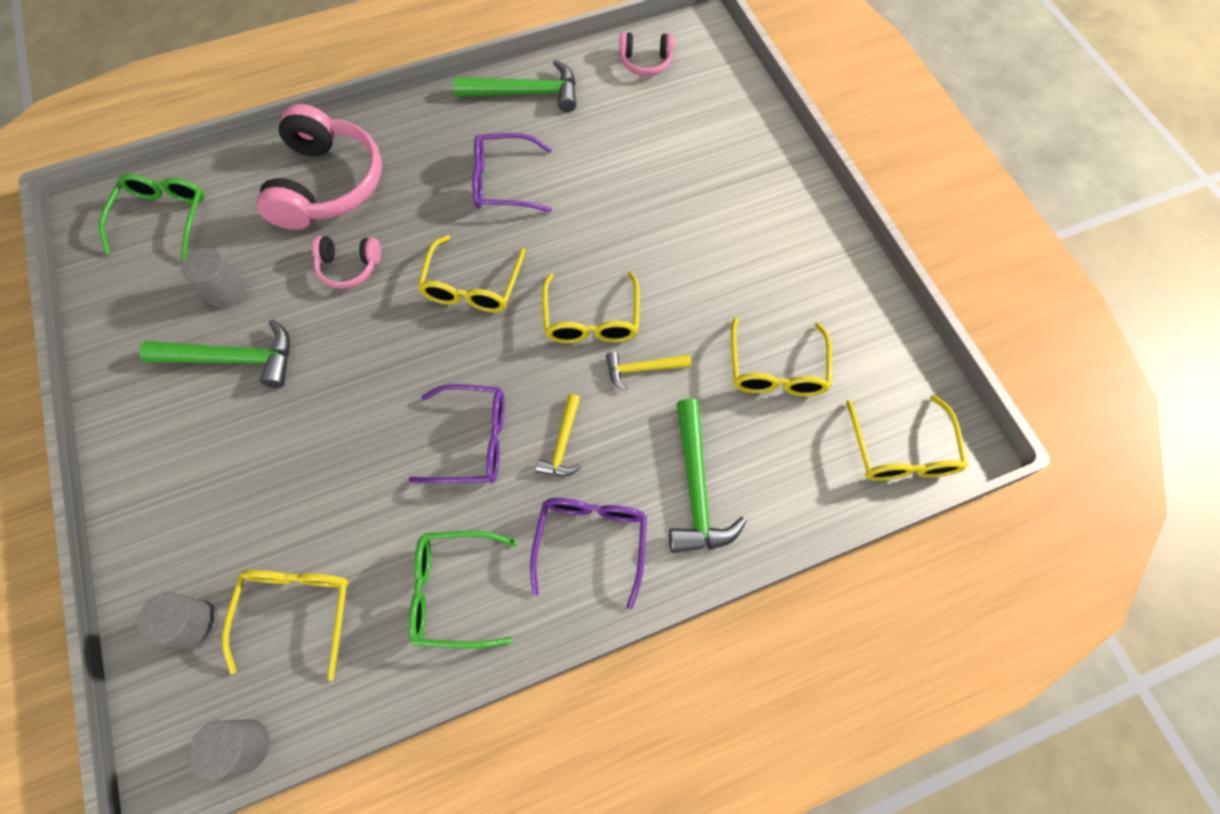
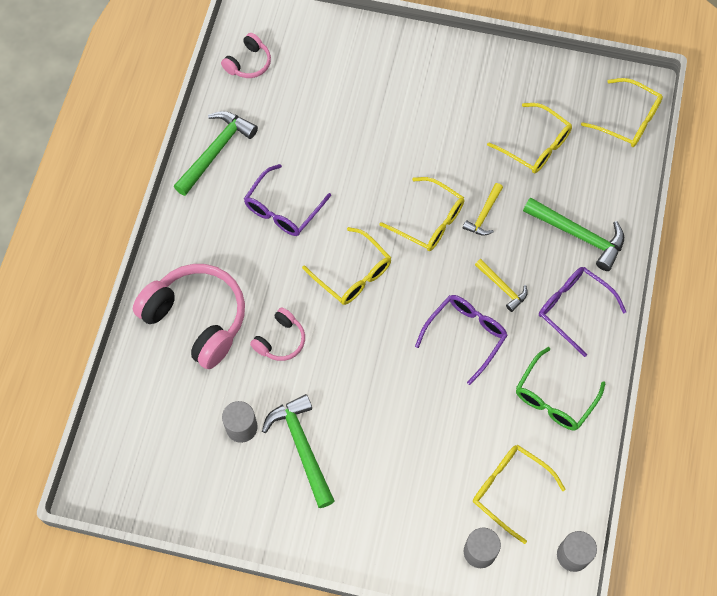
camera: 55 degrees left, 0 degrees up
(164, 218) = (142, 441): green glasses -> none
(233, 359) = (302, 447): green hammer -> green hammer turned 60 degrees counterclockwise

